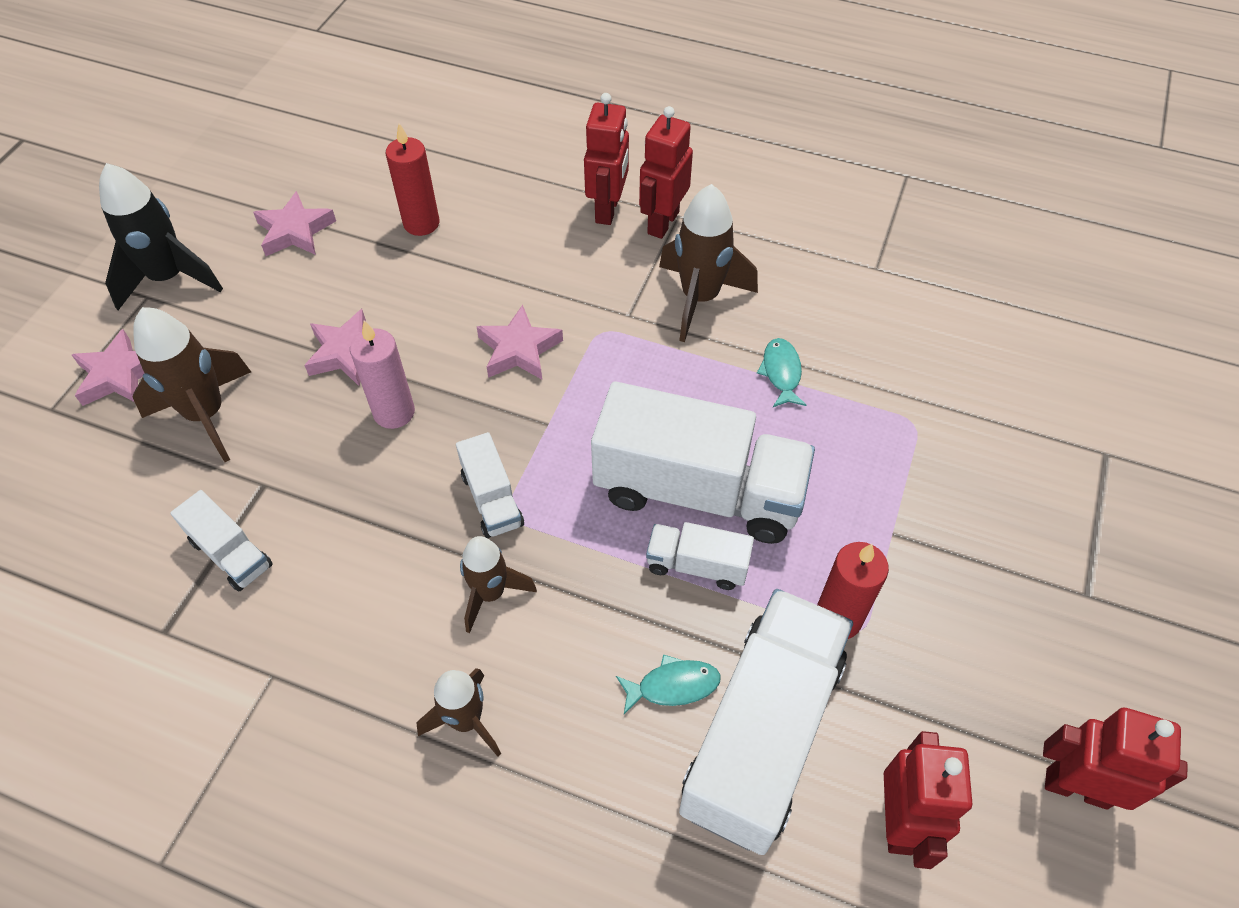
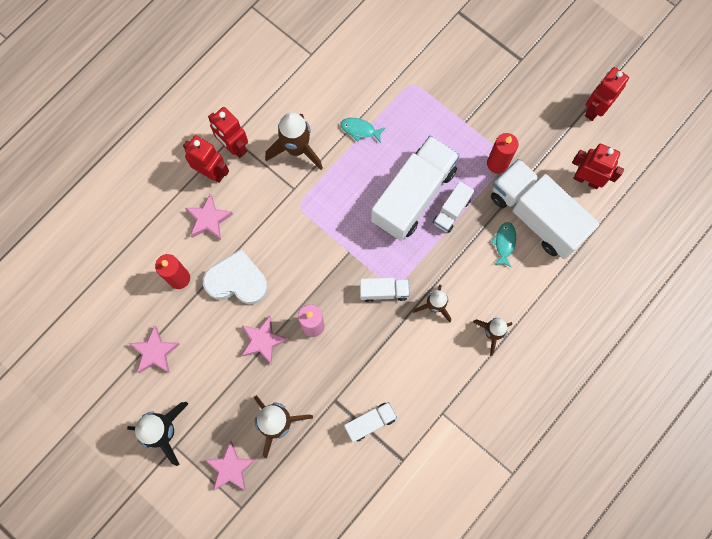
camera: 70 degrees left, 20 degrees up
(441, 291) = (237, 281): none -> white heart
(519, 349) = (295, 251): pink star -> pink star (209, 219)

